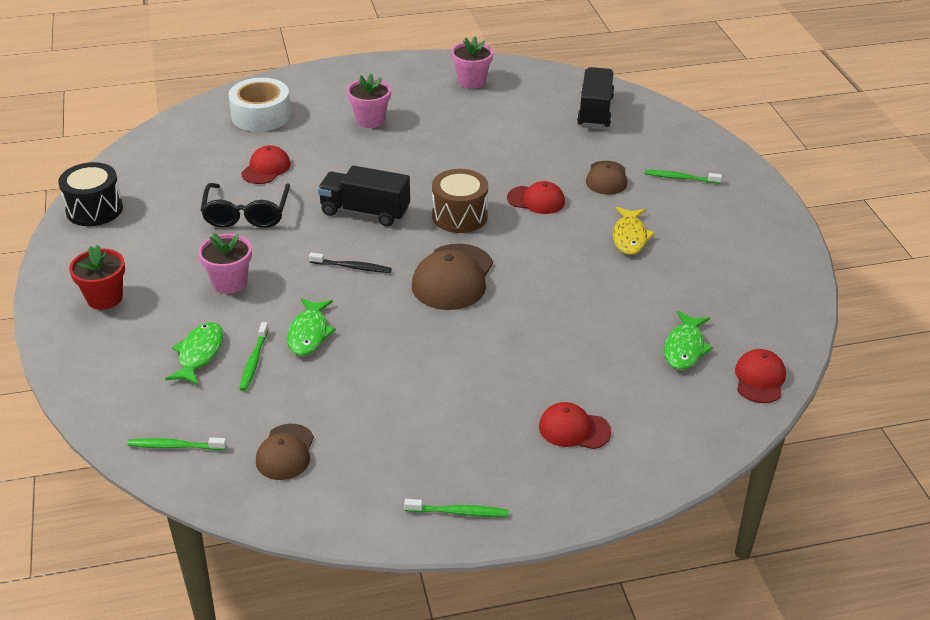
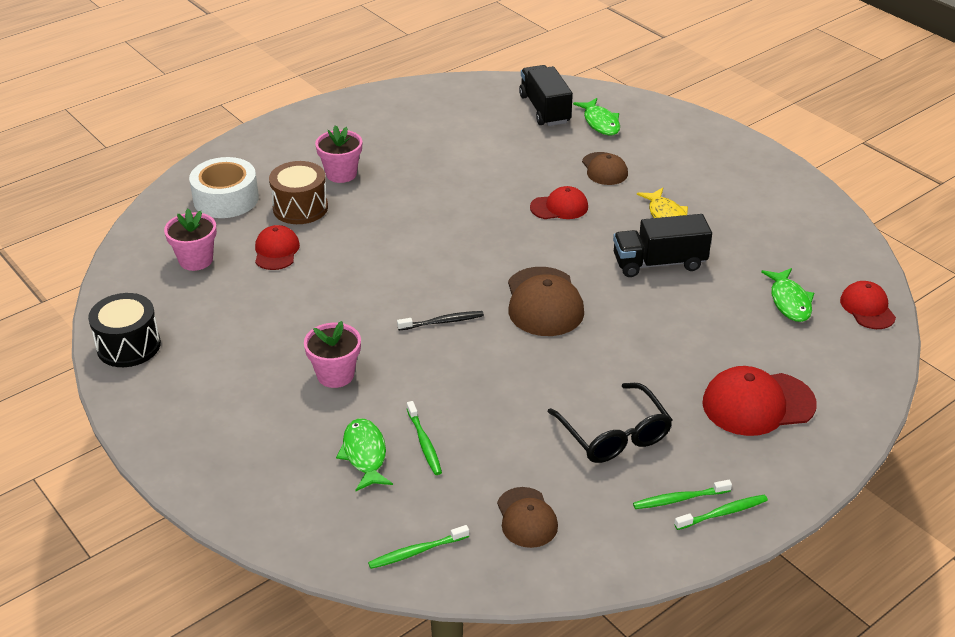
camera: 25 degrees left, 0 degrees up
(104, 298) = (219, 432): red flower pot -> none
(246, 214) = (295, 302): black glasses -> black glasses (614, 435)
(309, 333) = (455, 398): green fish -> green fish (600, 123)
(365, 212) = (410, 265): black truck -> black truck (659, 263)
(459, 216) = (503, 242): brown drum -> brown drum (300, 208)
(471, 81) = (408, 110): pink flower pot -> pink flower pot (196, 260)
(574, 429) = (758, 404): red cap -> red cap, size x1.62
(680, 178) = (666, 151): green toothbrush -> green toothbrush (679, 499)

